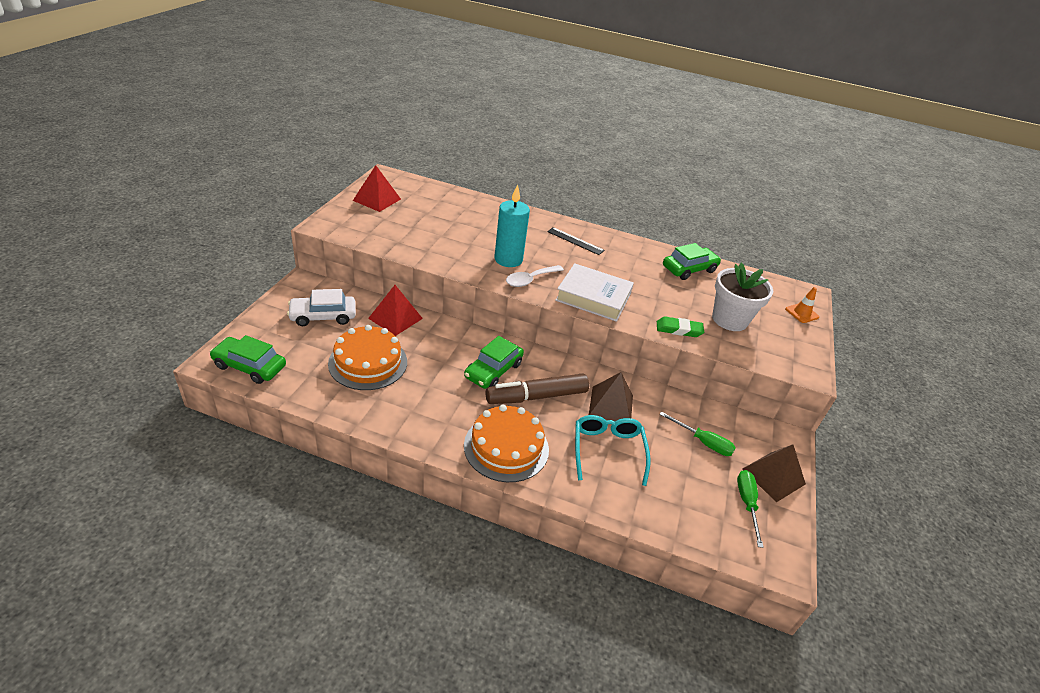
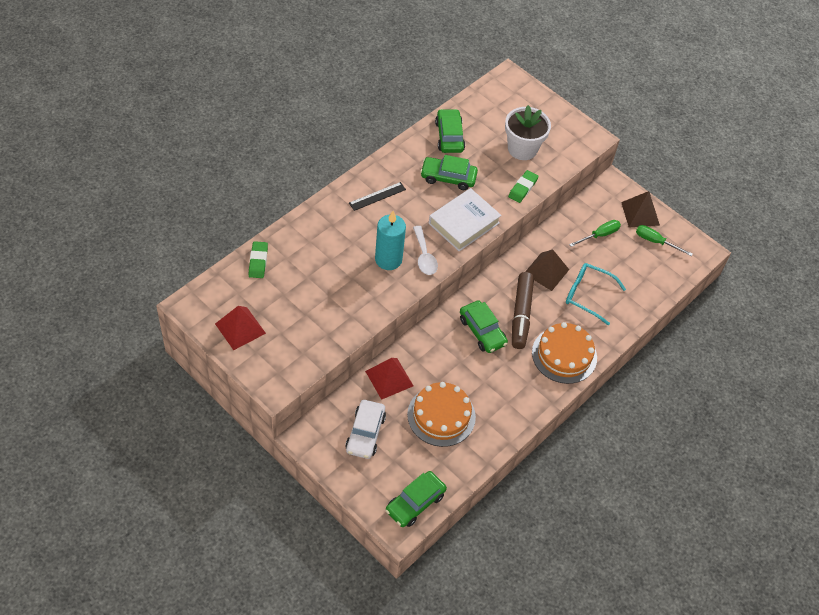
camera: 65 degrees left, 15 degrees up
(451, 196) = (258, 261): none -> green eraser
(639, 277) = (448, 177): none -> green car
(802, 313) = (530, 98): orange traffic cone -> none

